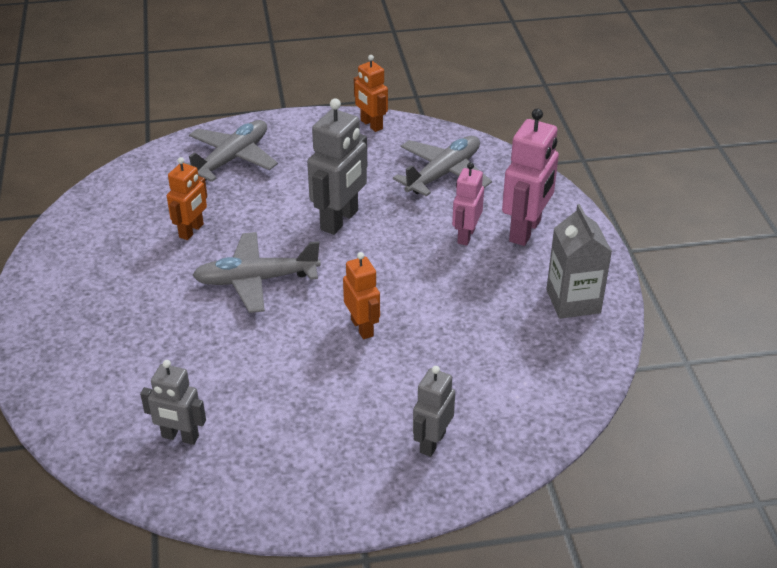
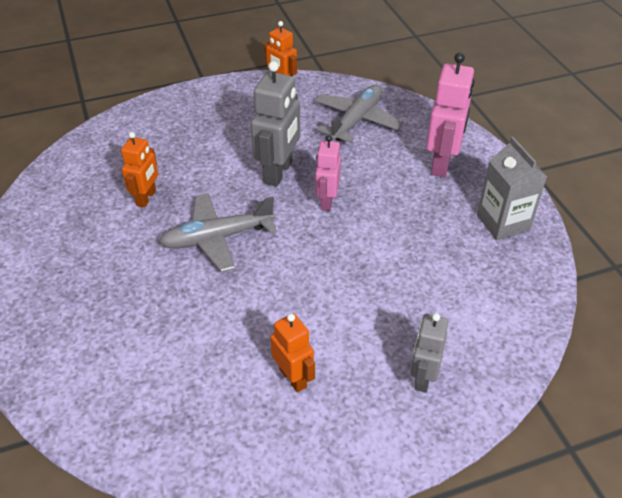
camera: 10 degrees left, 5 degrees up
(180, 437) = (183, 408): grey robot -> none
(232, 159) = (168, 127): grey plane -> none
(362, 327) = (326, 271): orange robot -> orange robot (293, 378)
(465, 236) = (392, 174): pink robot -> pink robot (327, 201)

